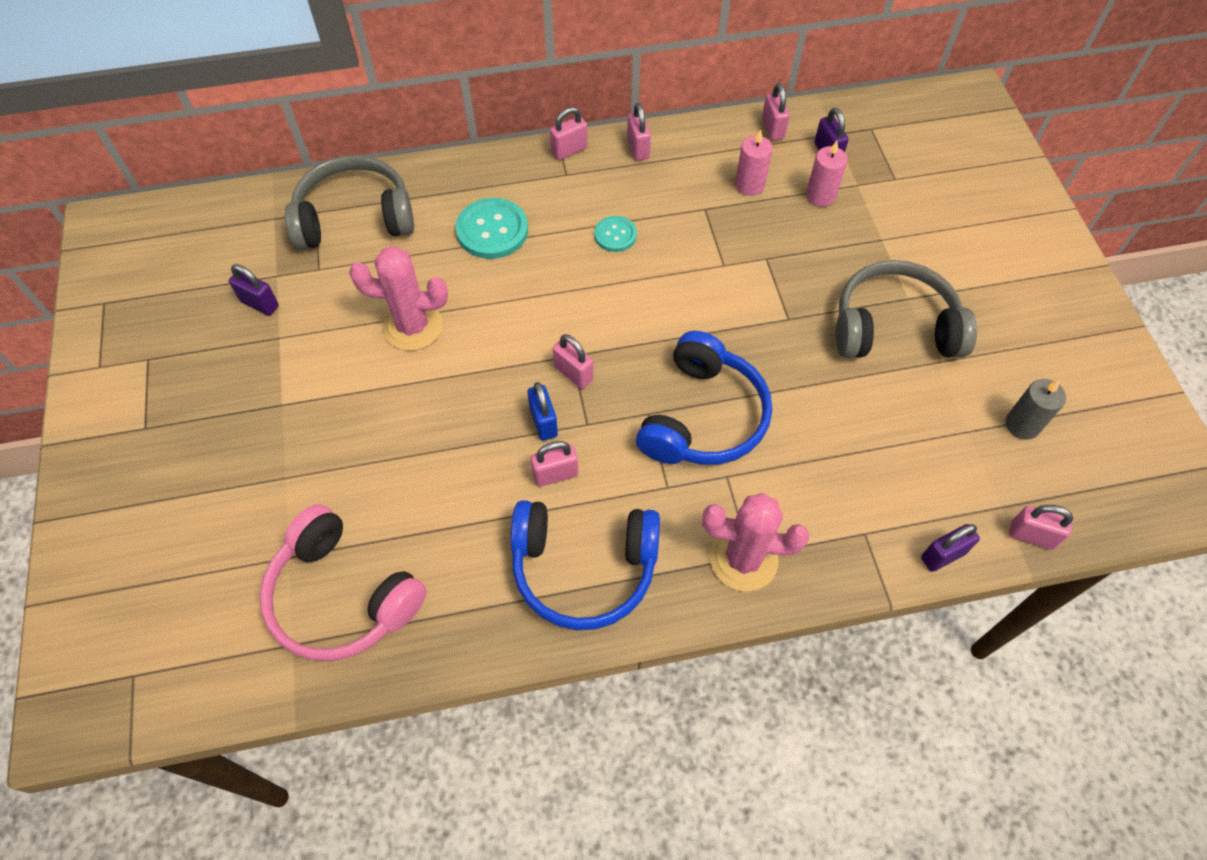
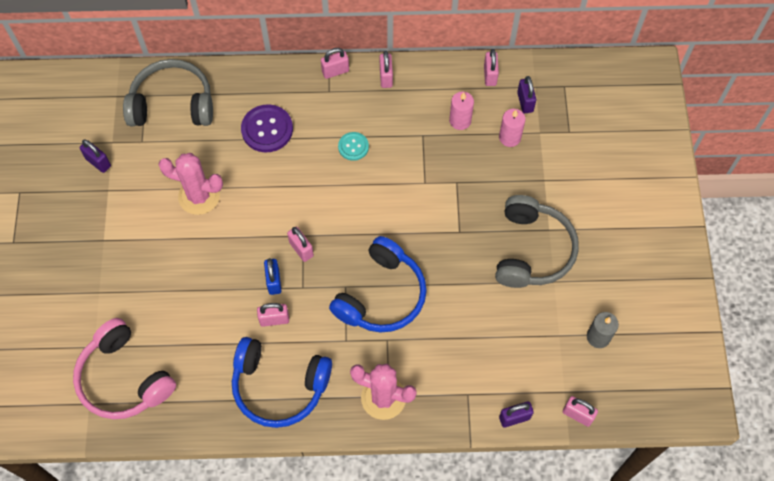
camera: 10 degrees right, 5 degrees up
(492, 230) = (267, 129): turquoise button -> purple button
(894, 327) = (532, 250): grey headphones -> grey headphones turned 90 degrees clockwise

